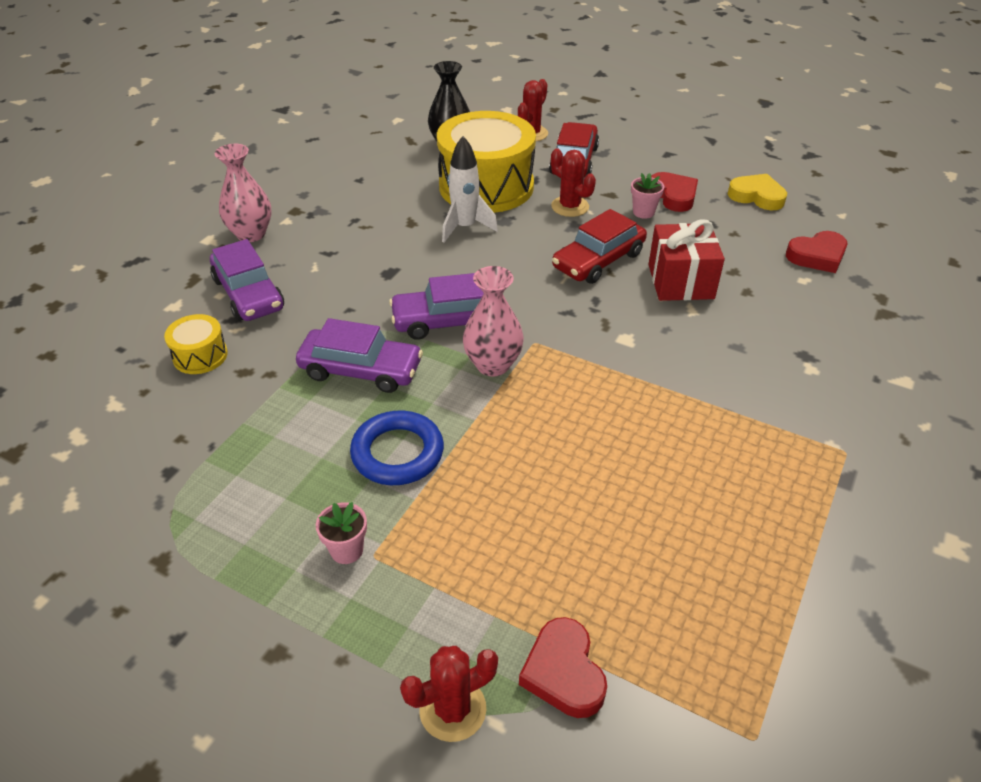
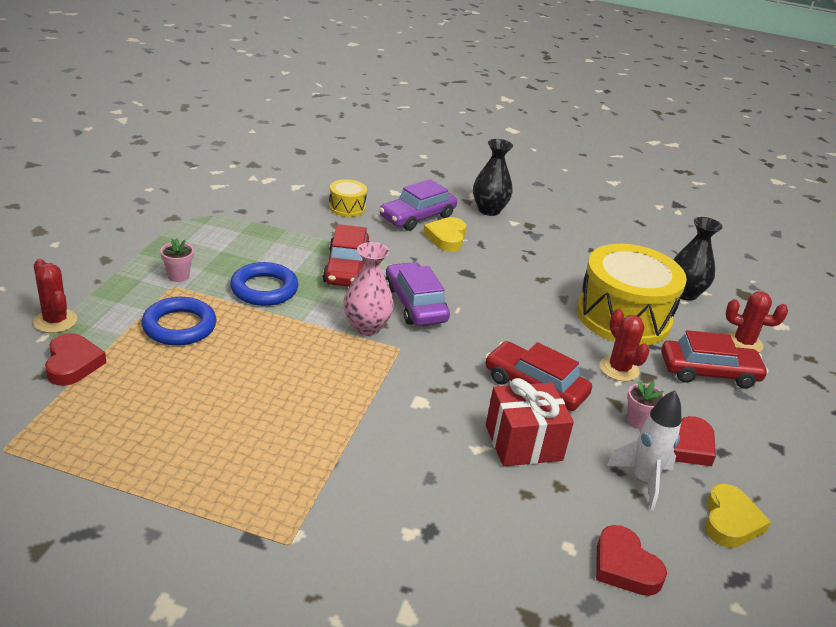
camera: 75 degrees right, 10 degrees down
(251, 234) = (489, 210): pink vase -> black vase
(307, 277) = (446, 238): none -> yellow heart
(361, 370) = (346, 268): purple car -> red car
(465, 227) = (549, 307): white rocket -> white rocket (643, 481)
(478, 546) = (179, 326): none -> blue ring
(563, 672) = (73, 364): red heart -> red heart turned 105 degrees clockwise
(570, 206) = (619, 369): red cactus -> red cactus turned 60 degrees counterclockwise

